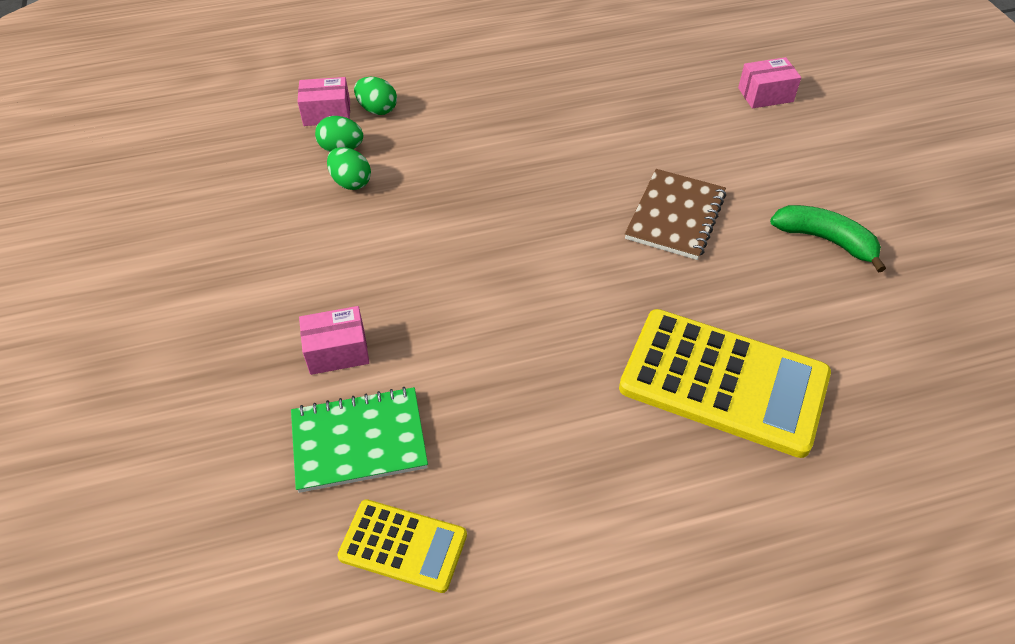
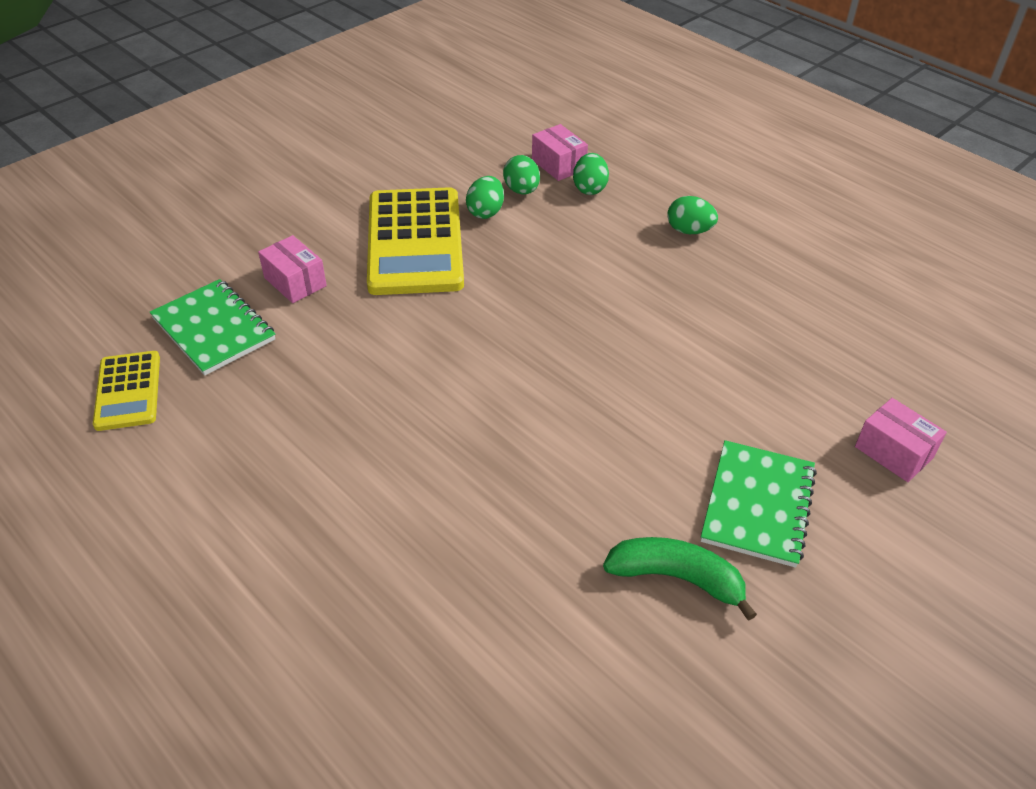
camera: 60 degrees right, 5 degrees down
(479, 81) = (689, 231): none -> green egg
(675, 216) = (612, 435): brown notebook -> none
(723, 382) = (403, 543): yellow calculator -> yellow calculator (415, 242)
(779, 174) = (757, 505): none -> green notebook
(825, 240) = (676, 578): green banana -> green banana turned 75 degrees counterclockwise

